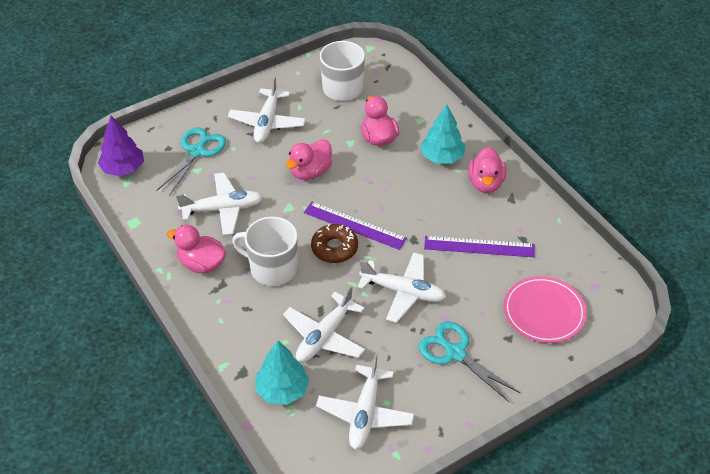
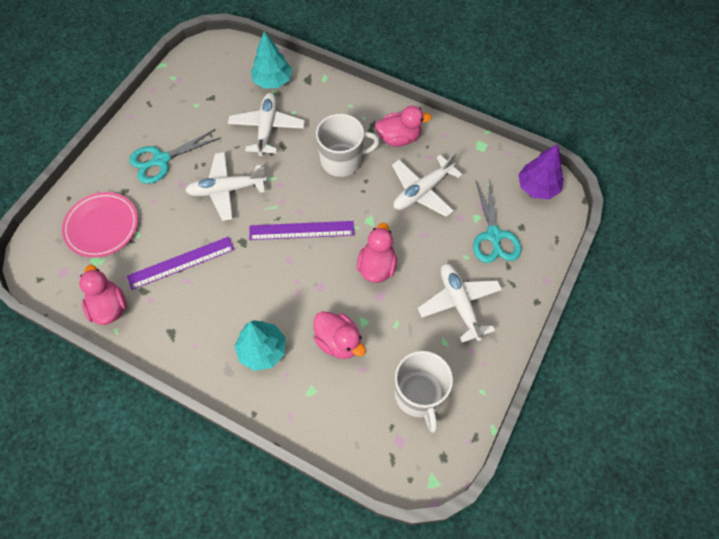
camera: 150 degrees right, 15 degrees up
(334, 248) = (305, 201): brown donut -> none
(365, 414) = (206, 91): white plane -> none
(455, 353) = (161, 160): turquoise scissors -> turquoise scissors turned 135 degrees clockwise
(485, 183) = (204, 339): pink duck -> pink duck (109, 307)

